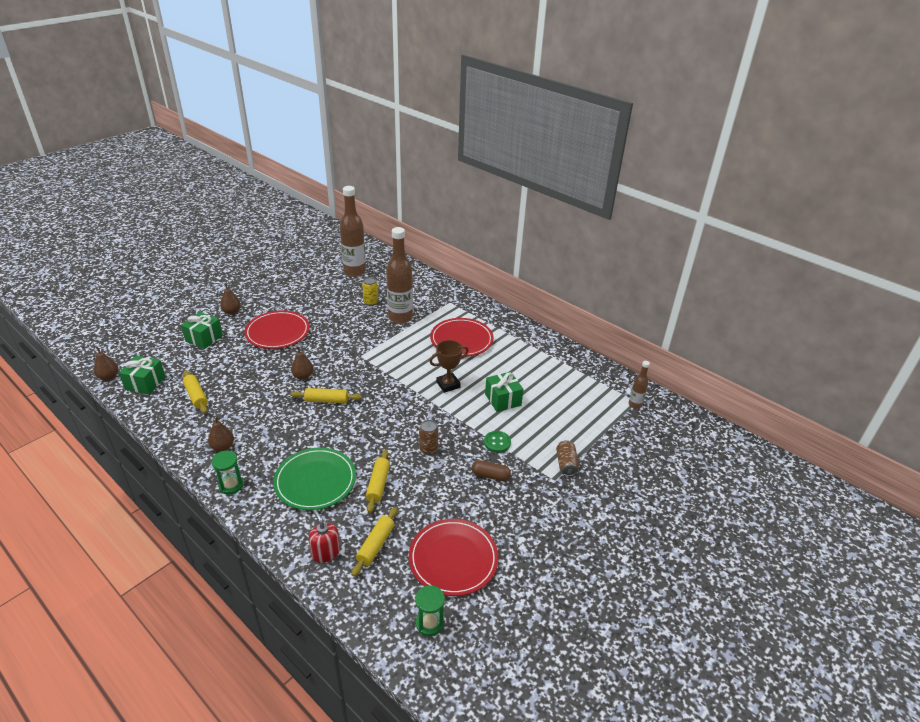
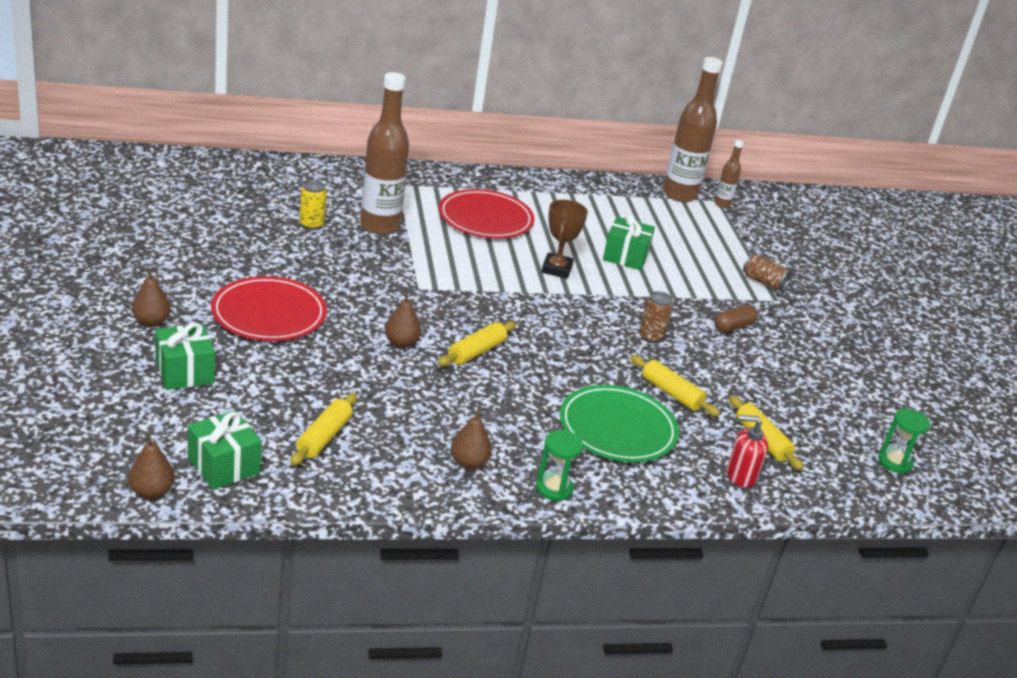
camera: 55 degrees left, 5 degrees down
(196, 396) = (324, 437): yellow rolling pin -> yellow rolling pin turned 75 degrees counterclockwise
(354, 272) = (217, 197): brown bottle -> brown bottle (679, 195)
(453, 559) = (826, 407): red plate -> none
(497, 442) = (688, 296): green button -> none

